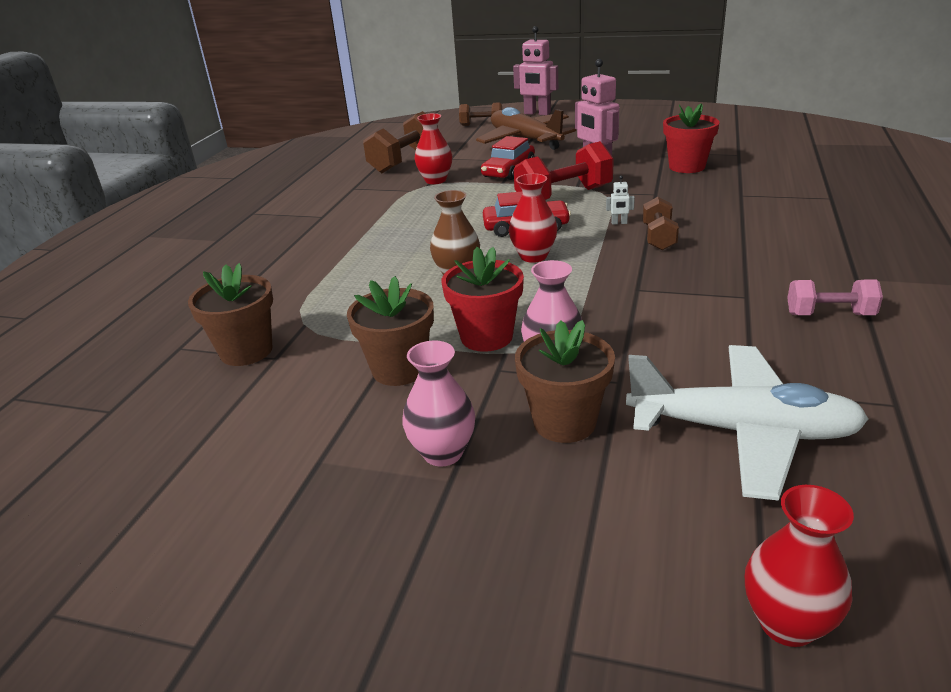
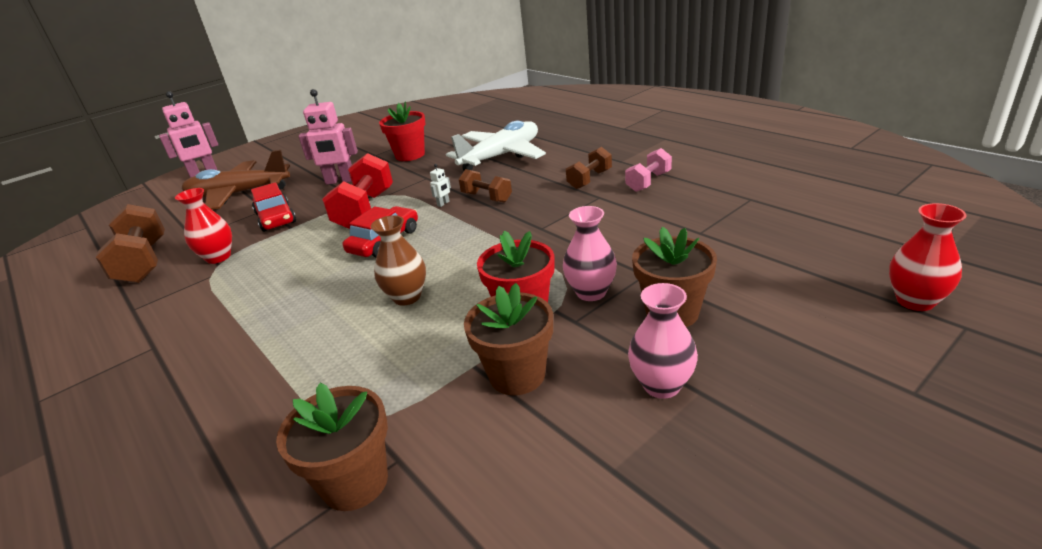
camera: 55 degrees left, 0 degrees up
(481, 125) = (163, 203): brown dumbbell -> brown dumbbell (589, 179)
(533, 256) = (434, 252): red vase -> none
(742, 432) = (738, 251): white plane -> white plane (501, 156)

